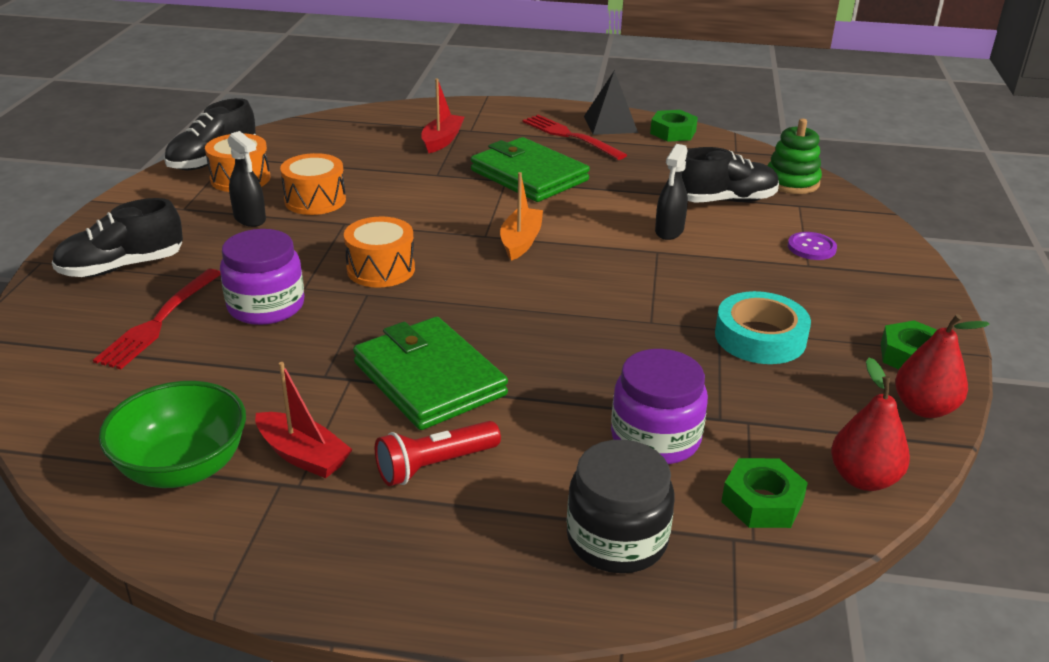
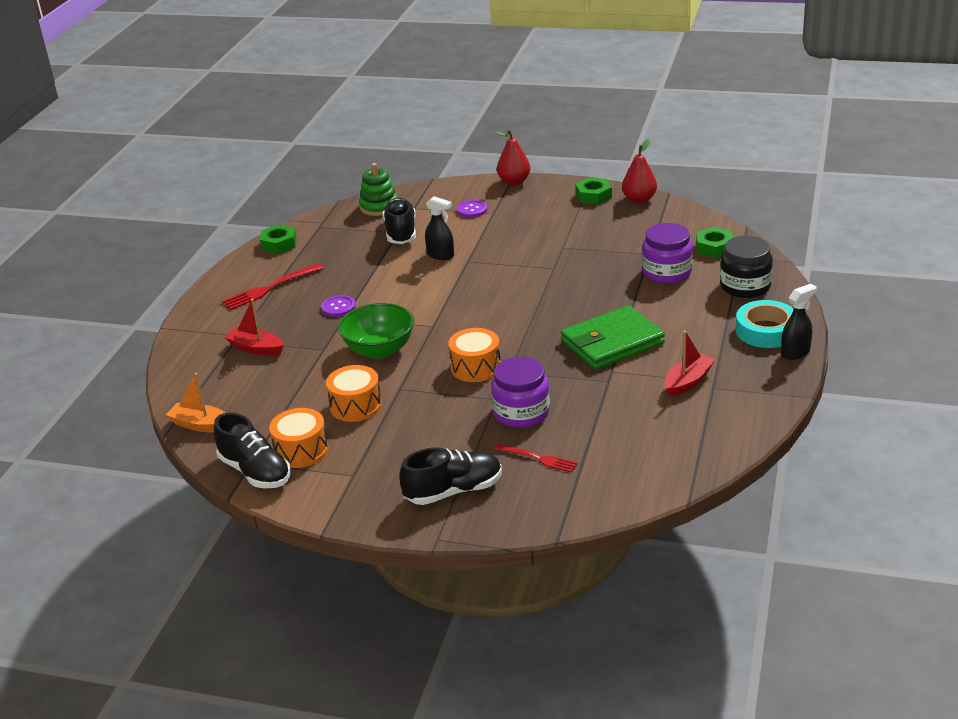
camera: 80 degrees left, 0 degrees up
(122, 267) = (453, 491): black shoe -> black shoe turned 90 degrees counterclockwise
(159, 322) = (538, 458): red fork -> red fork, size x0.65
(183, 468) = (702, 423): green bowl -> green bowl (379, 350)
(250, 219) = (382, 436): black spray bottle -> black spray bottle (795, 352)
(435, 466) = (694, 338): red flashlight -> none
(521, 241) = (444, 311): orange boat -> orange boat (201, 425)
(529, 175) = (338, 307): green wallet -> purple button
(610, 124) = (252, 270): black pyramid -> none
(760, 337) = (572, 235): turquoise tape -> turquoise tape (766, 331)
(863, 479) = (695, 221): red pear -> red pear (514, 181)

